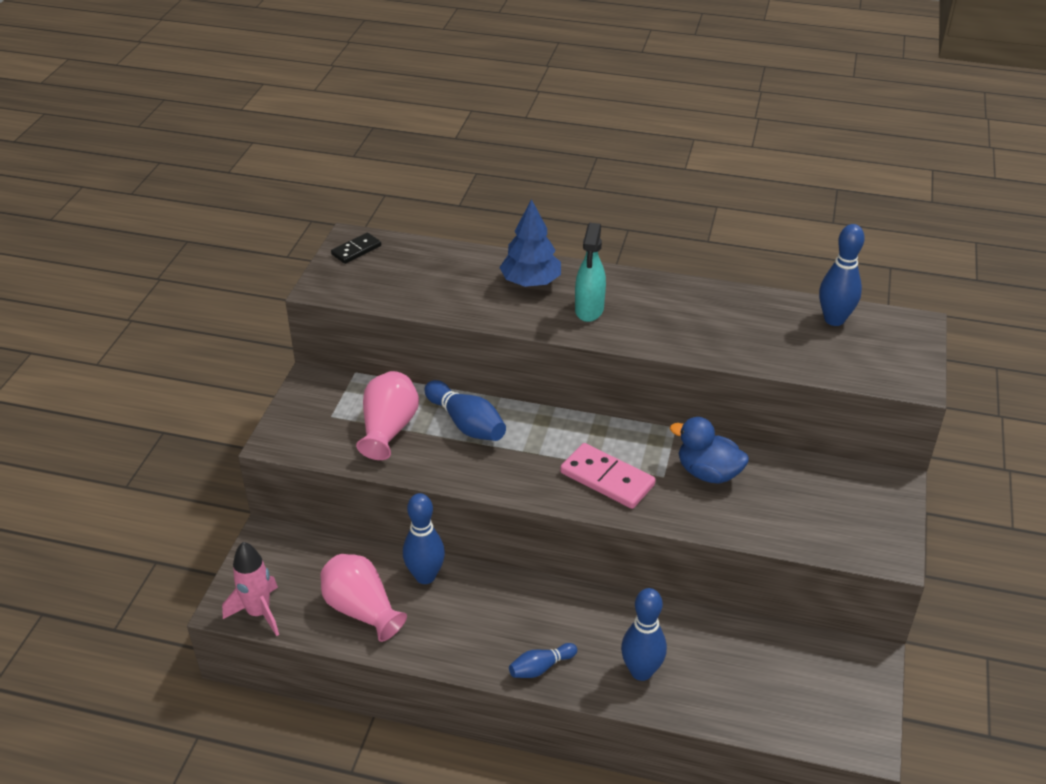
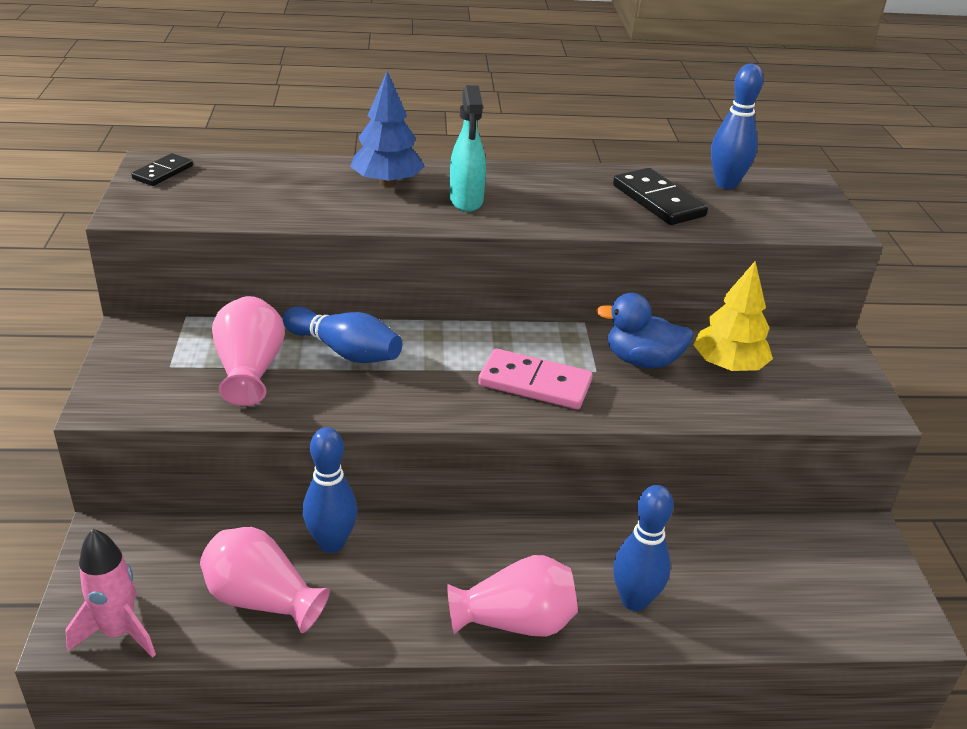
camera: 20 degrees left, 5 degrees down
(541, 667) = (515, 621): blue bowling pin -> pink vase
(759, 331) = (658, 201): none -> black domino
(782, 490) = (728, 366): none -> yellow tree

